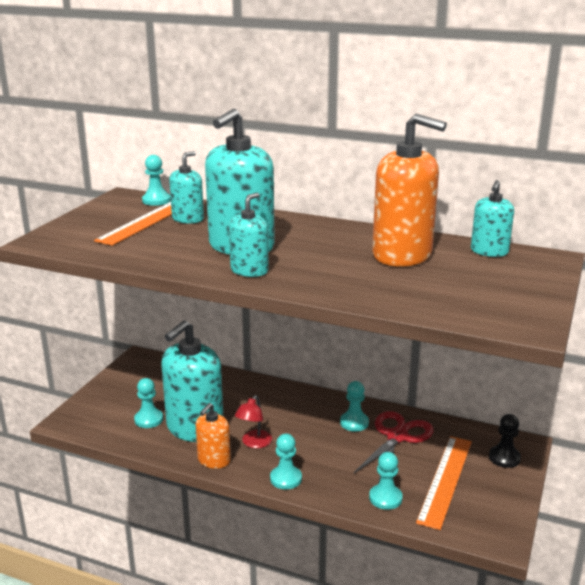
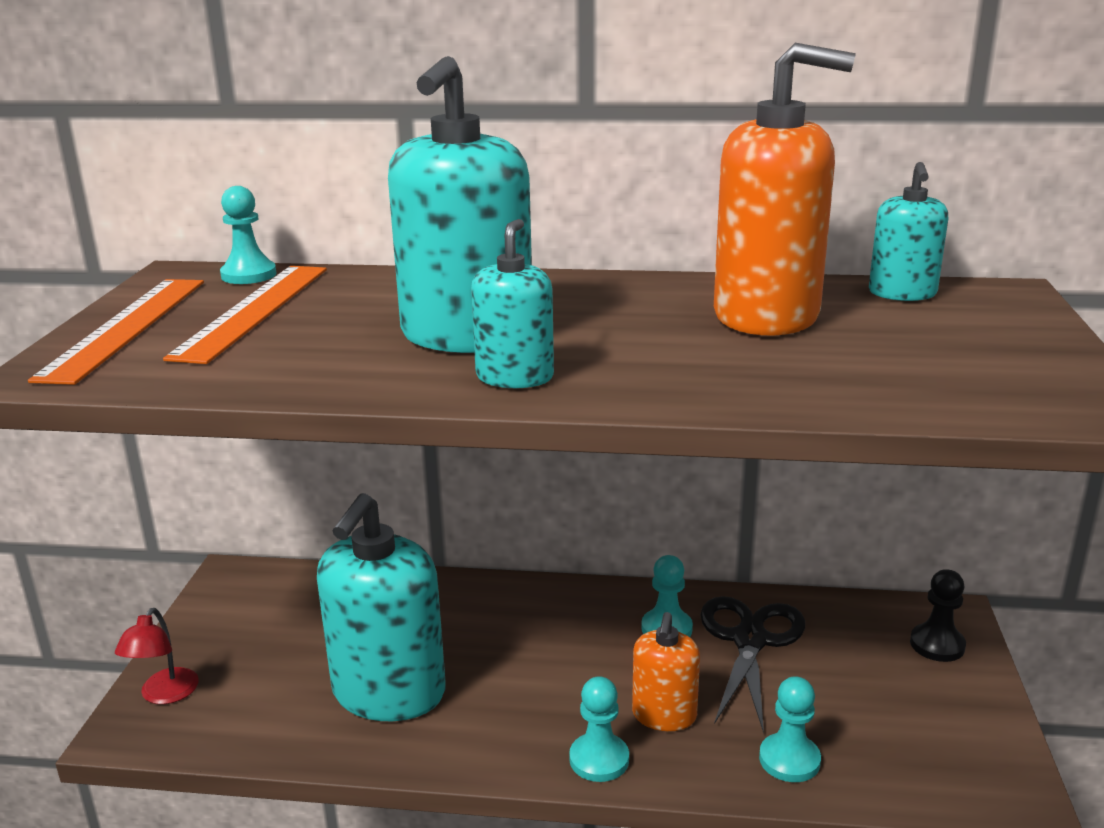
camera: 15 degrees left, 0 degrees up
(149, 419) = (294, 692): turquoise pawn -> none
(188, 219) = (331, 299): turquoise soap dispenser -> none
(214, 460) = (451, 750): orange soap dispenser -> orange soap dispenser (664, 715)
(254, 443) = (510, 701): red lamp -> red lamp (164, 695)
(397, 437) = (750, 640): red scissors -> black scissors
(445, 480) = (869, 704): orange ruler -> orange ruler (126, 327)

